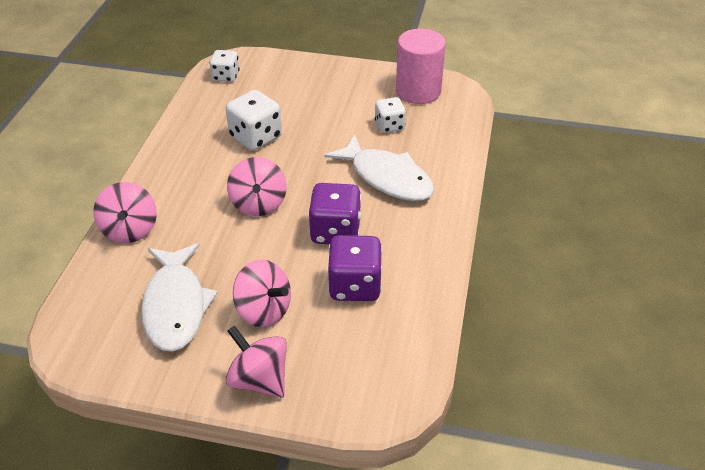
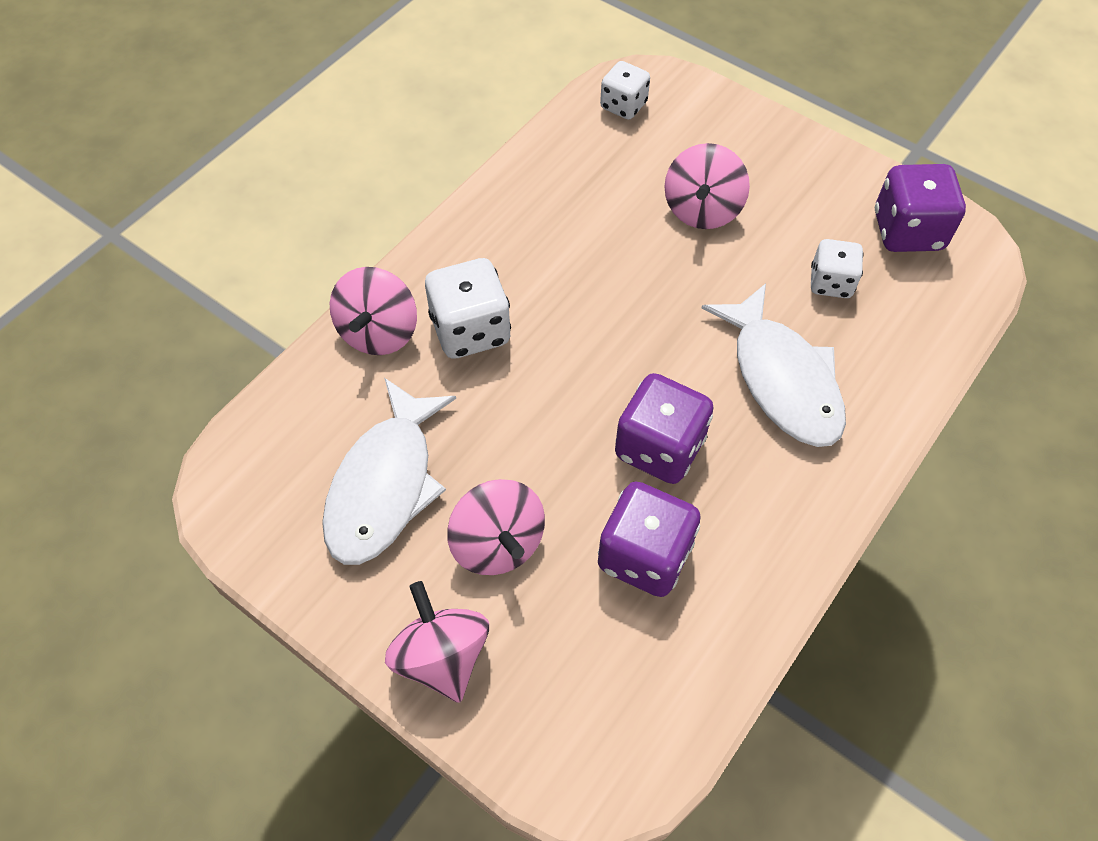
camera: 25 degrees right, 15 degrees up
(255, 137) = (618, 233): white dice -> white dice (470, 330)
(258, 204) = (571, 355): pink spinning top -> pink spinning top (702, 209)
(418, 91) = (908, 231): pink cylinder -> purple dice

